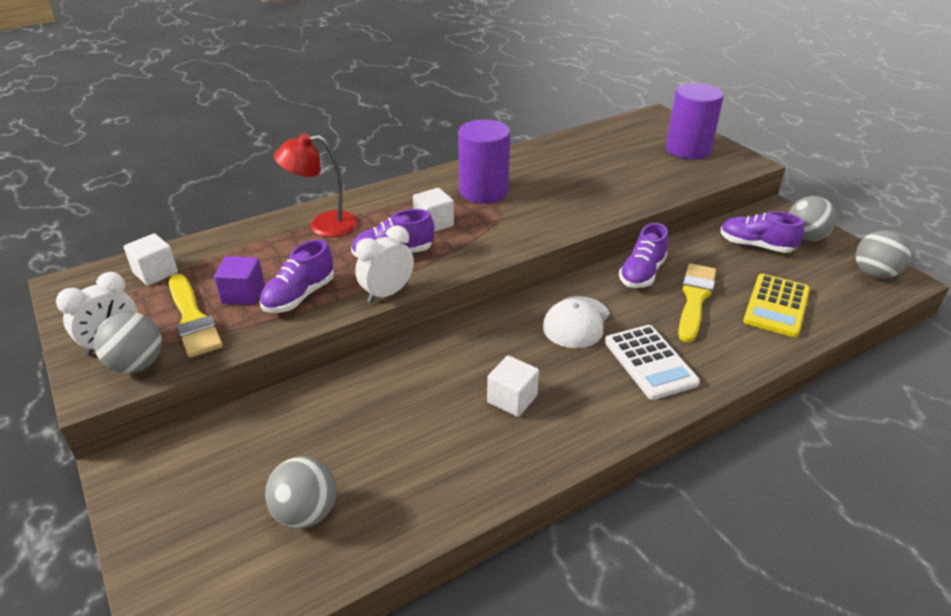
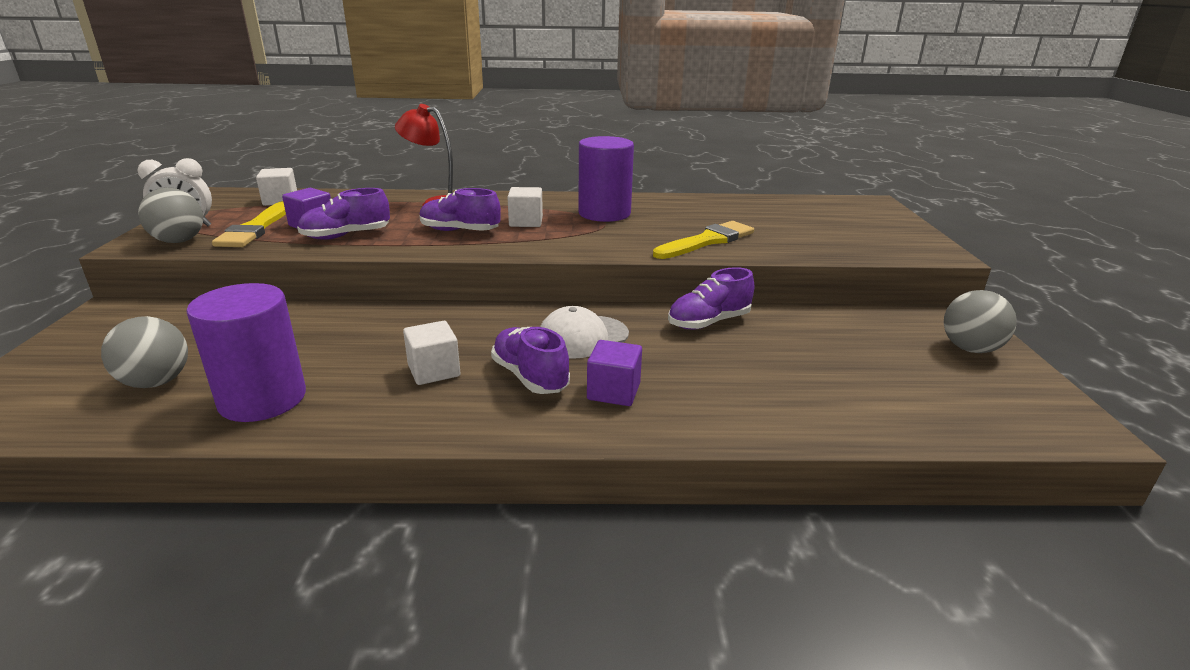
camera: 30 degrees right, 10 degrees down
(387, 293) = (412, 251): white clock -> none
(650, 362) = (613, 391): white calculator -> purple cube
(688, 149) = (874, 230): purple cylinder -> purple cylinder (262, 399)
(695, 299) = (742, 358): yellow brush -> yellow brush (707, 241)
(755, 246) = (886, 338): purple shoe -> purple shoe (530, 377)
(776, 306) = (843, 395): yellow calculator -> none
(874, 274) = (1039, 410): grey ball -> none

